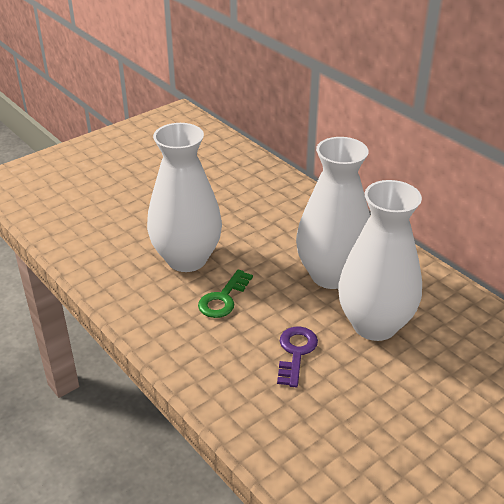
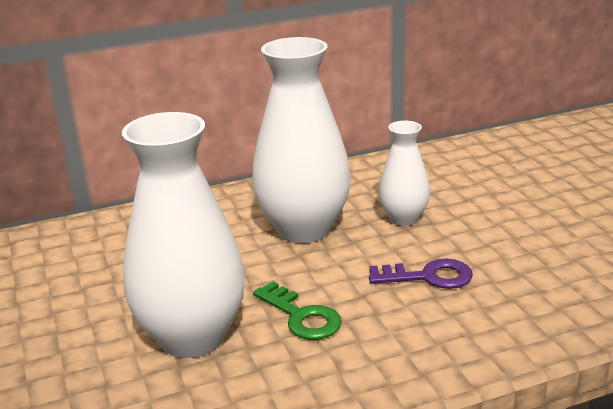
camera: 70 degrees left, 10 degrees down
(296, 352) = (429, 276): purple key -> purple key turned 150 degrees clockwise
(374, 325) = (403, 218): white vase -> white vase, size x0.54

